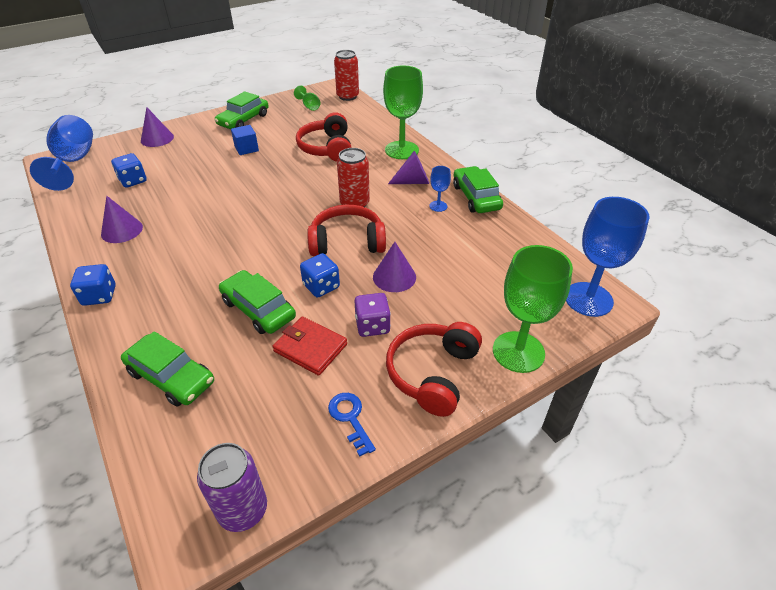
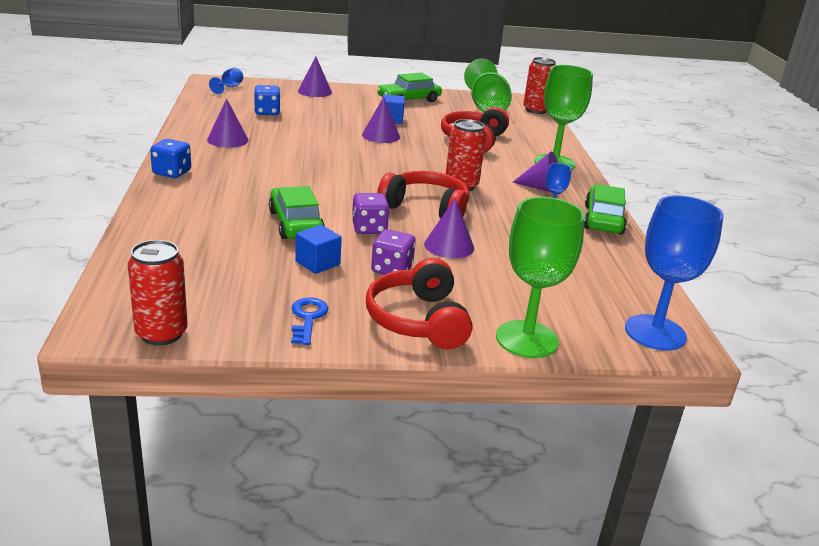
camera: 25 degrees right, 15 degrees down
(74, 162) = (229, 87): blue goblet -> blue goblet, size x0.46
(171, 377) = (181, 238): green car -> none
(243, 510) = (161, 333): purple can -> red can
(251, 171) = (381, 135): none -> purple cone
(309, 106) = (486, 107): green goblet -> green goblet, size x2.16
(310, 348) = (317, 263): red wallet -> blue cube
(321, 286) = (369, 228): blue dice -> purple dice
(432, 373) = (418, 320): red headphones -> red headphones turned 60 degrees counterclockwise

